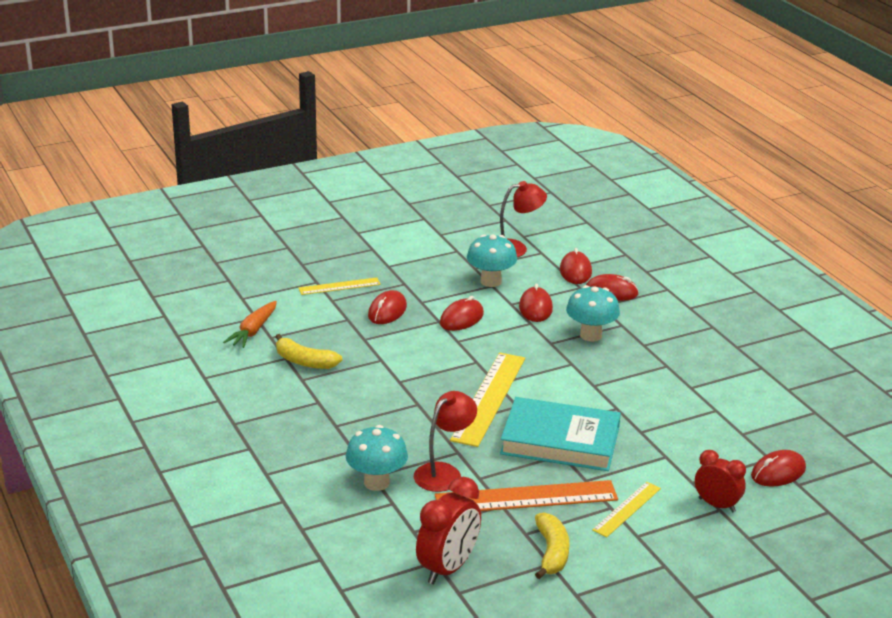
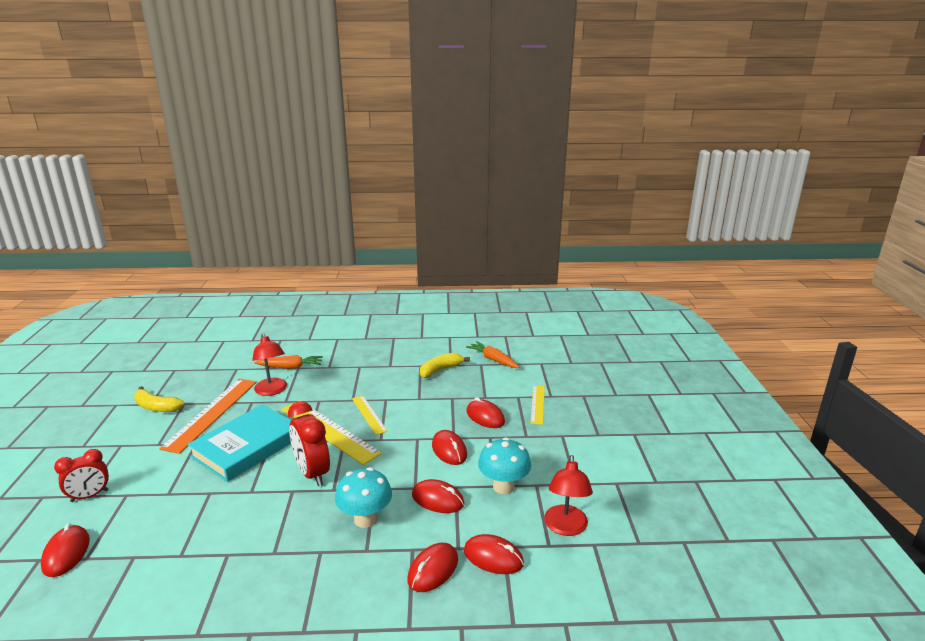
camera: 115 degrees right, 5 degrees down
(376, 482) = (290, 367): turquoise mushroom -> orange carrot
(448, 568) = (195, 371): red clock -> red clock (312, 473)
(627, 509) = (146, 450): yellow ruler -> yellow ruler (369, 414)

